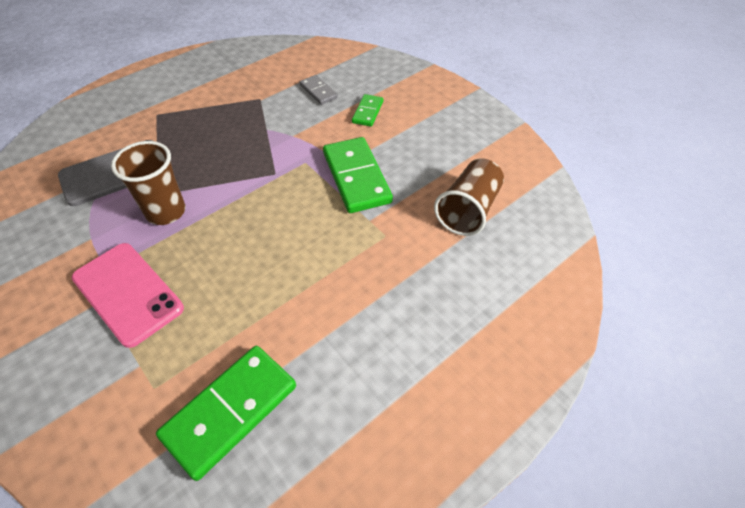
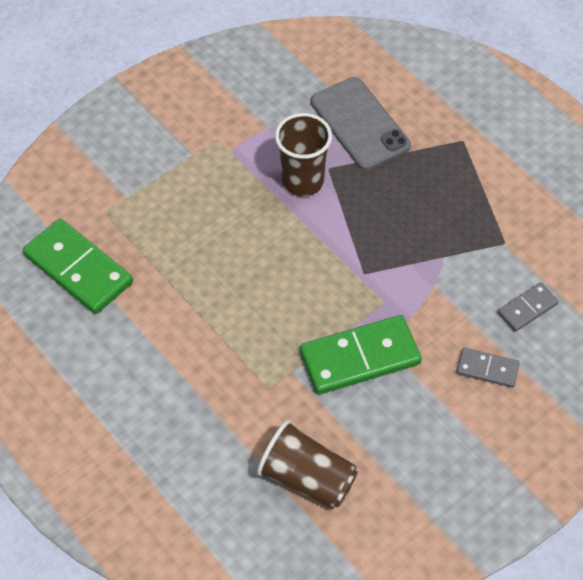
camera: 90 degrees right, 5 degrees up
(128, 293) = (201, 172): pink phone -> none
(368, 112) = (487, 369): green domino -> grey domino

